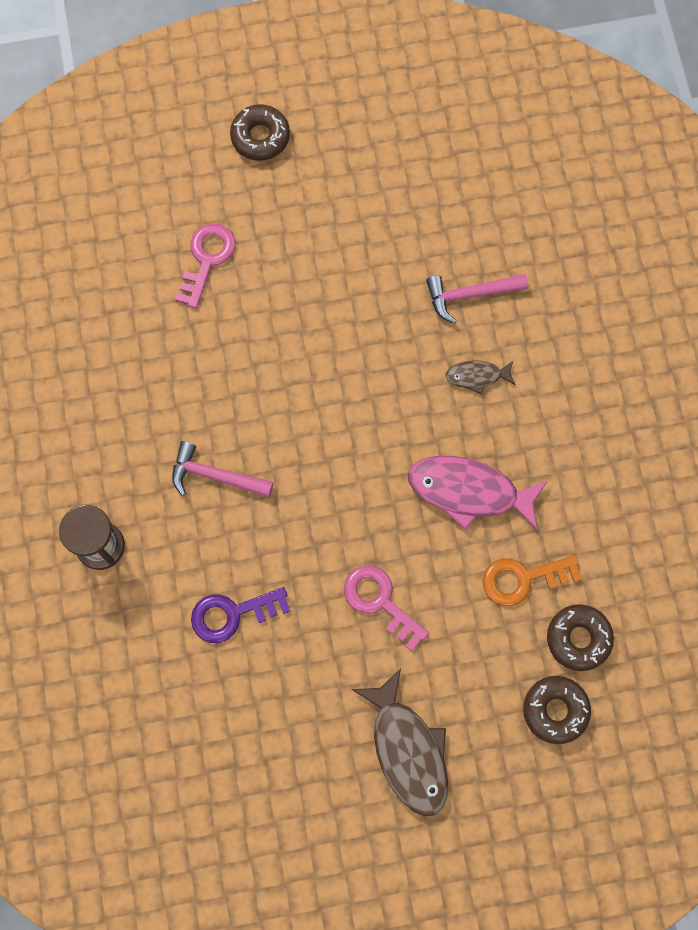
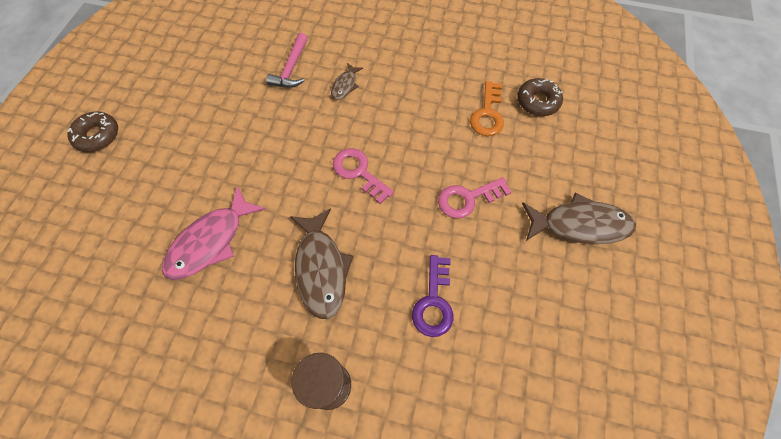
camera: 65 degrees left, 10 degrees down
(207, 259) = (156, 205): pink key -> pink key (359, 172)
(215, 476) = (321, 269): pink hammer -> brown fish
(469, 491) = (417, 119): pink fish -> pink fish (210, 241)
(555, 710) = (579, 131): brown donut -> none

